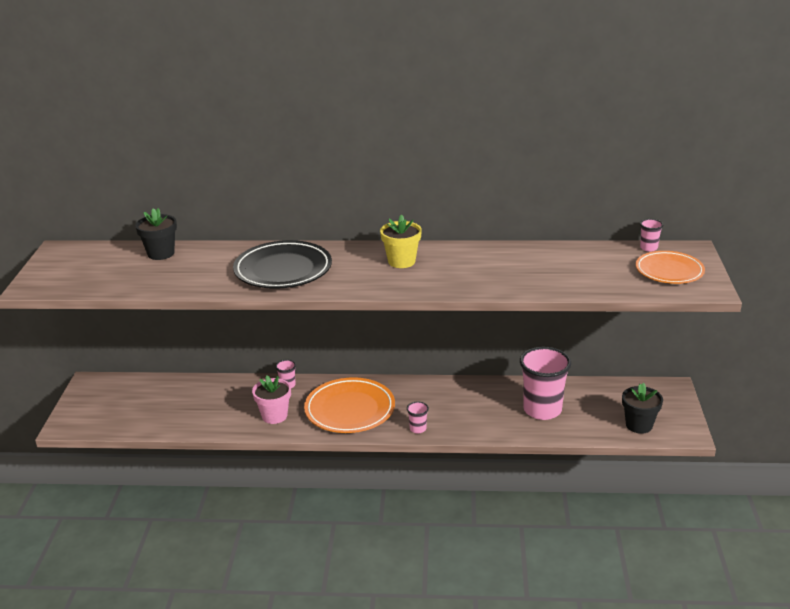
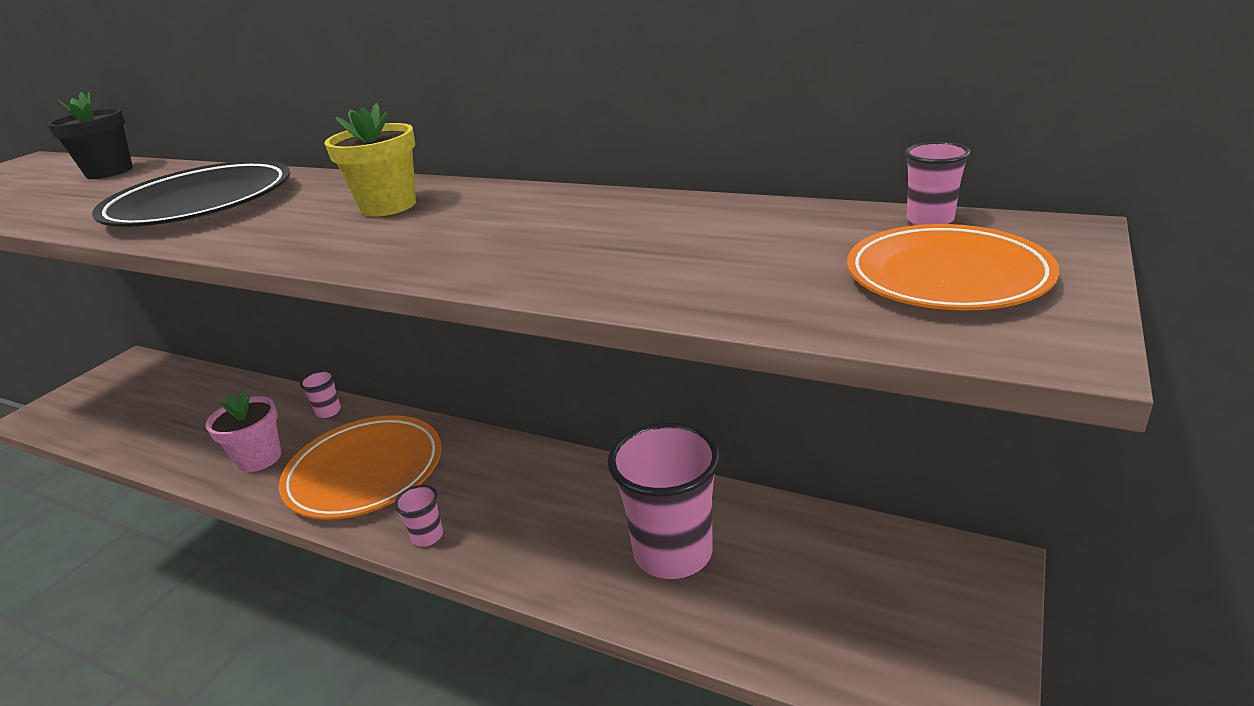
camera: 25 degrees right, 0 degrees up
(639, 425) = (858, 649): black flower pot -> none

